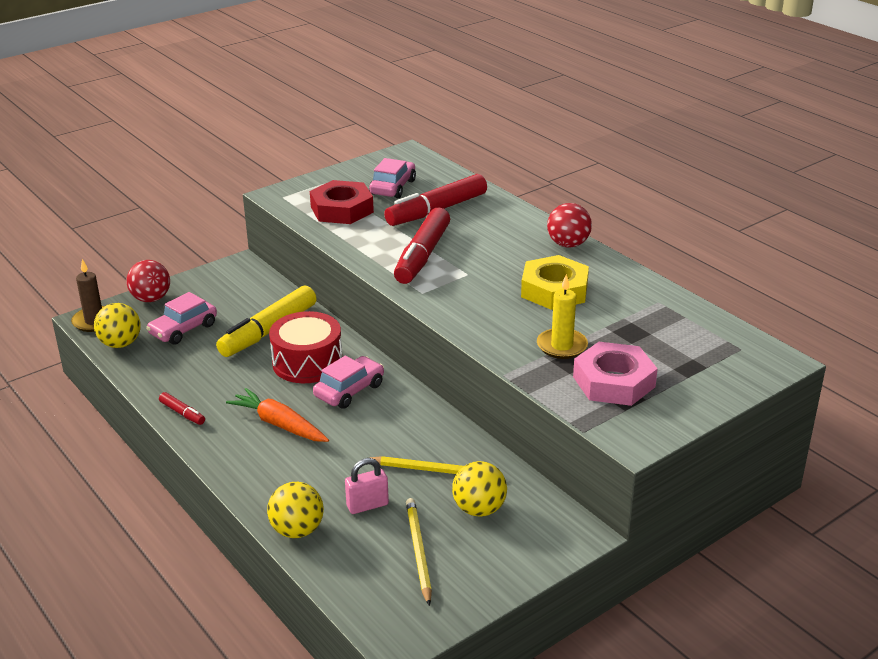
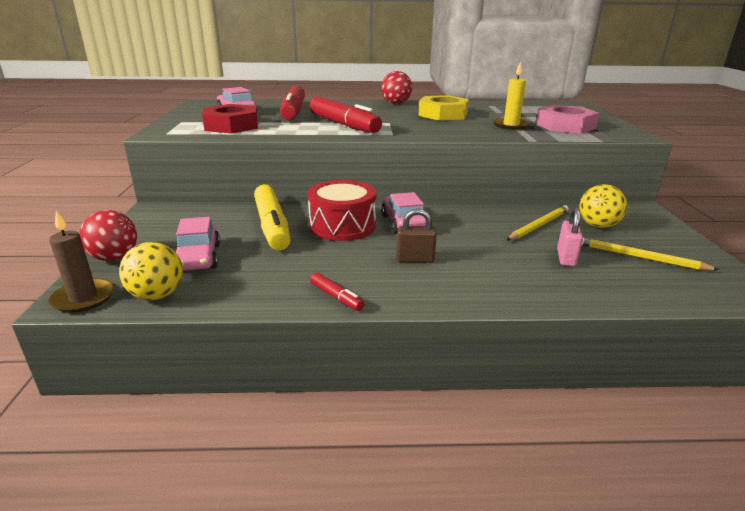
camera: 55 degrees left, 5 degrees down
(182, 413) = (336, 297): red marker -> red marker turned 60 degrees clockwise
(279, 424) = (415, 259): orange carrot -> brown padlock
(297, 530) = (582, 295): yellow ball -> none

